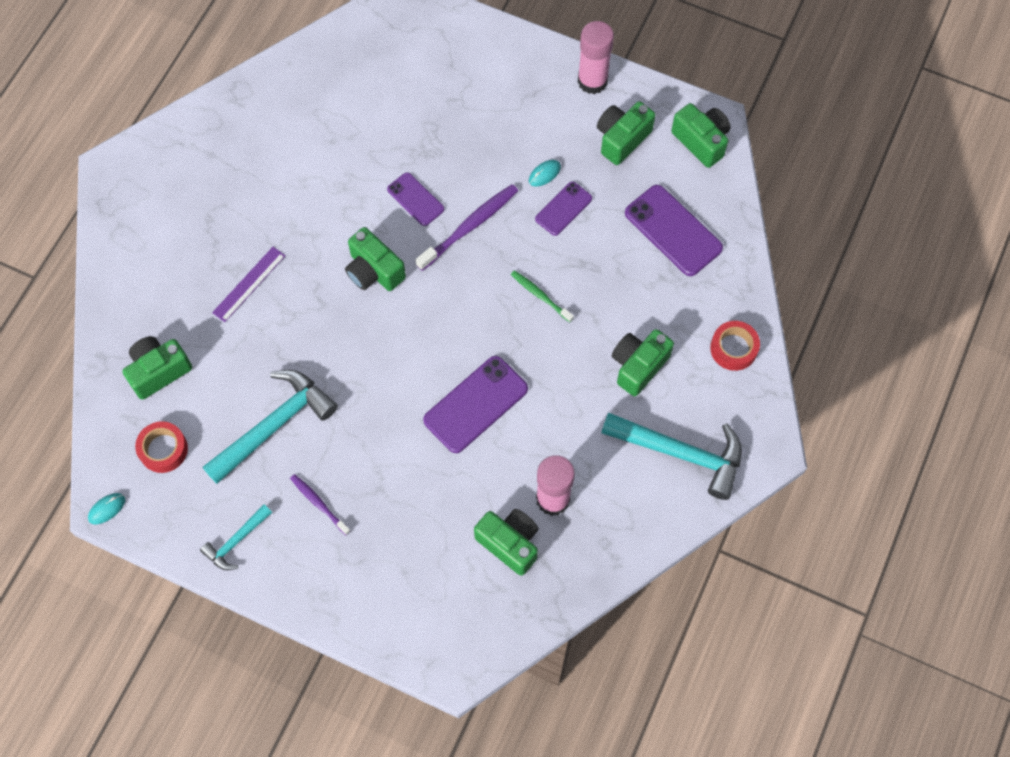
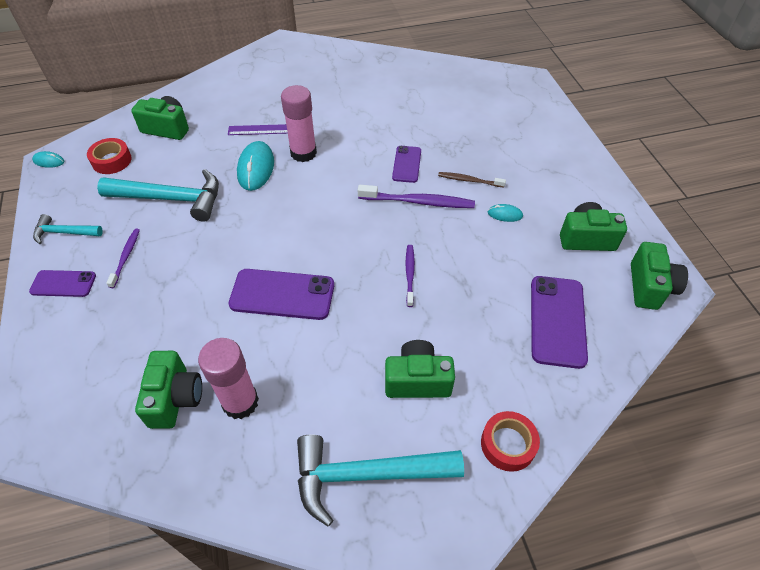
camera: 50 degrees right, 15 degrees down
(300, 328) = (256, 168): none -> turquoise mouse
(374, 271) = (333, 177): green camera -> none
(482, 167) = (469, 180): none -> brown toothbrush
(540, 295) = (410, 274): green toothbrush -> purple toothbrush
(563, 209) = (492, 242): purple phone -> purple phone (63, 284)
(592, 81) = (604, 194): pink glue stick -> pink glue stick (303, 153)
(680, 453) = (367, 475): turquoise hammer -> turquoise hammer turned 105 degrees clockwise

